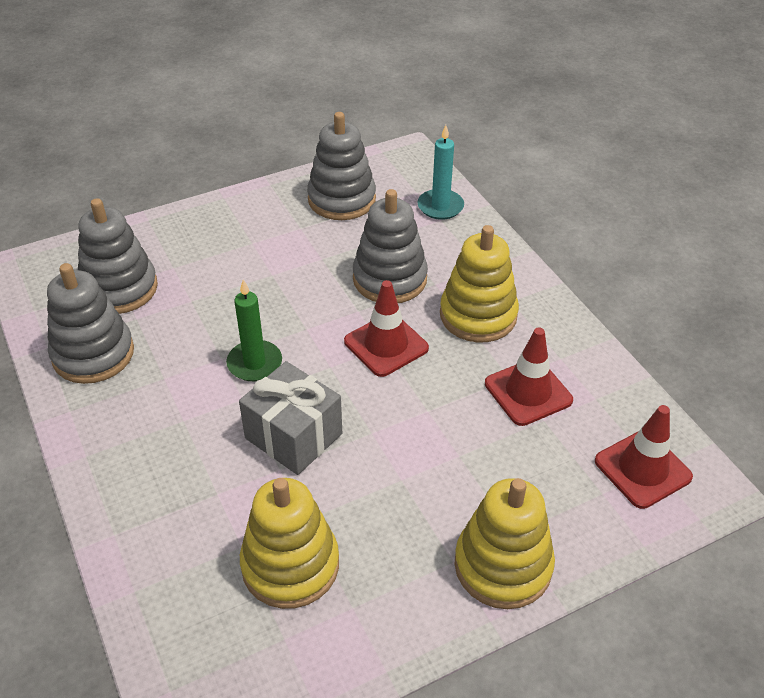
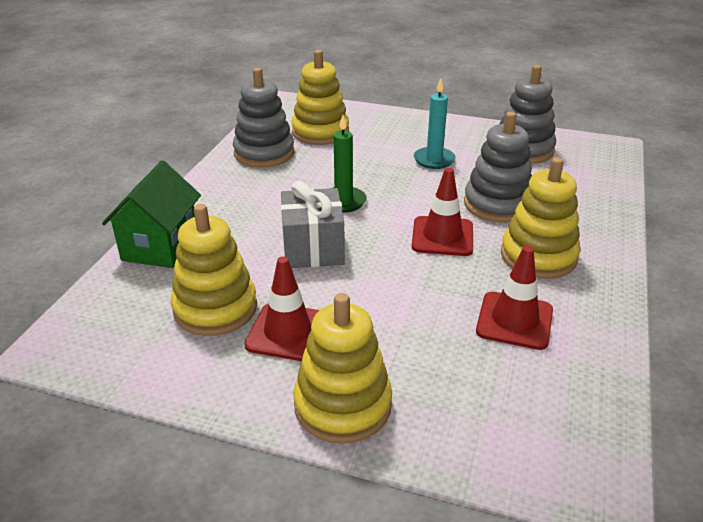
camera: 45 degrees right, 10 degrees down
(119, 288) = (320, 132): grey stacking toy -> yellow stacking toy
(141, 543) = (160, 246): none -> green house
(440, 206) = (597, 184): turquoise candle -> turquoise candle (434, 160)
(642, 469) = (548, 429): red traffic cone -> red traffic cone (288, 332)

